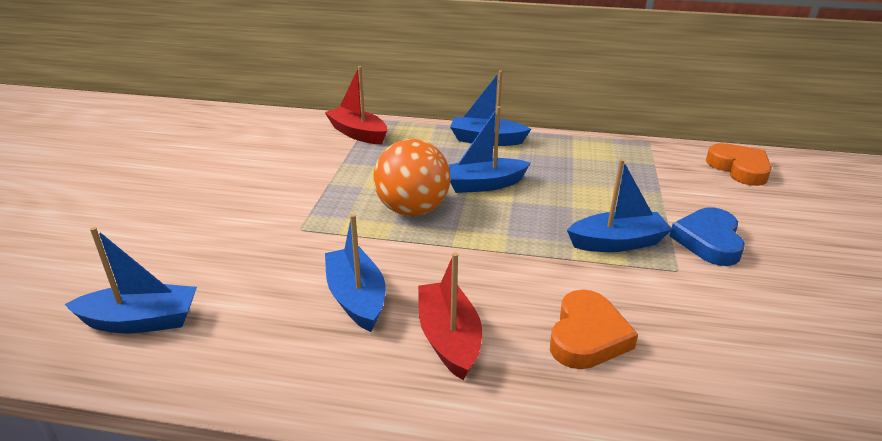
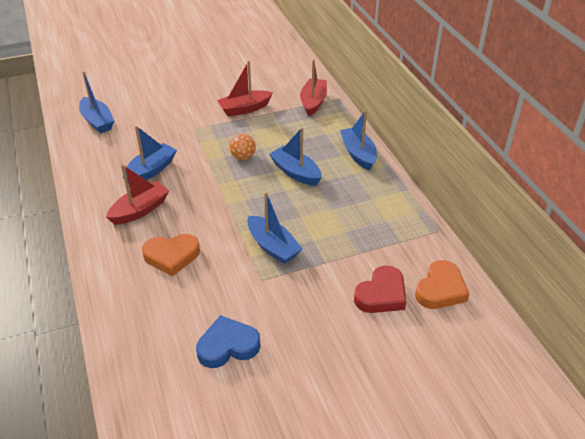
camera: 60 degrees right, 10 degrees up
(308, 178) = (244, 109): none -> red boat
(412, 210) = (243, 157): orange ball -> orange ball, size x0.54
(708, 241) = (309, 288): blue heart -> blue heart (228, 346)
(736, 201) = (381, 294): none -> red heart

